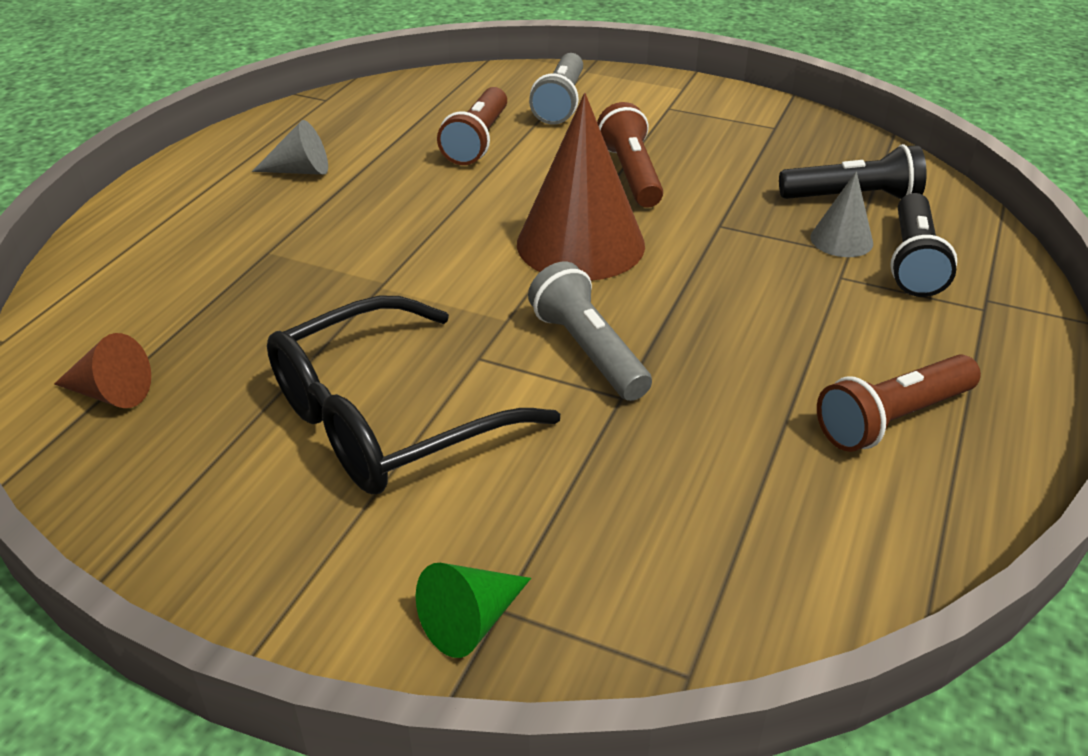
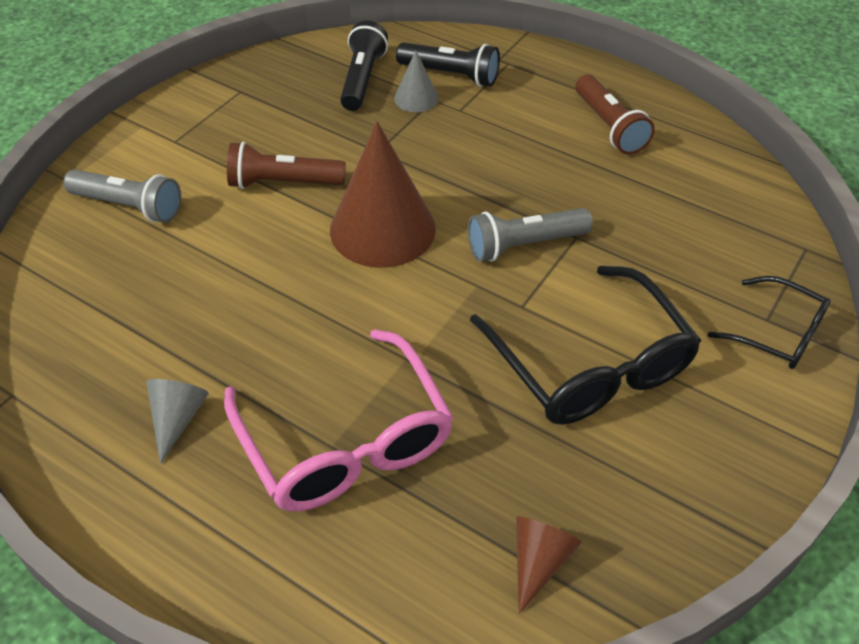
camera: 80 degrees left, 10 degrees up
(273, 258) = (345, 441): none -> pink glasses
(471, 621) = (777, 333): green cone -> black glasses
(477, 141) = (178, 273): brown flashlight -> none

